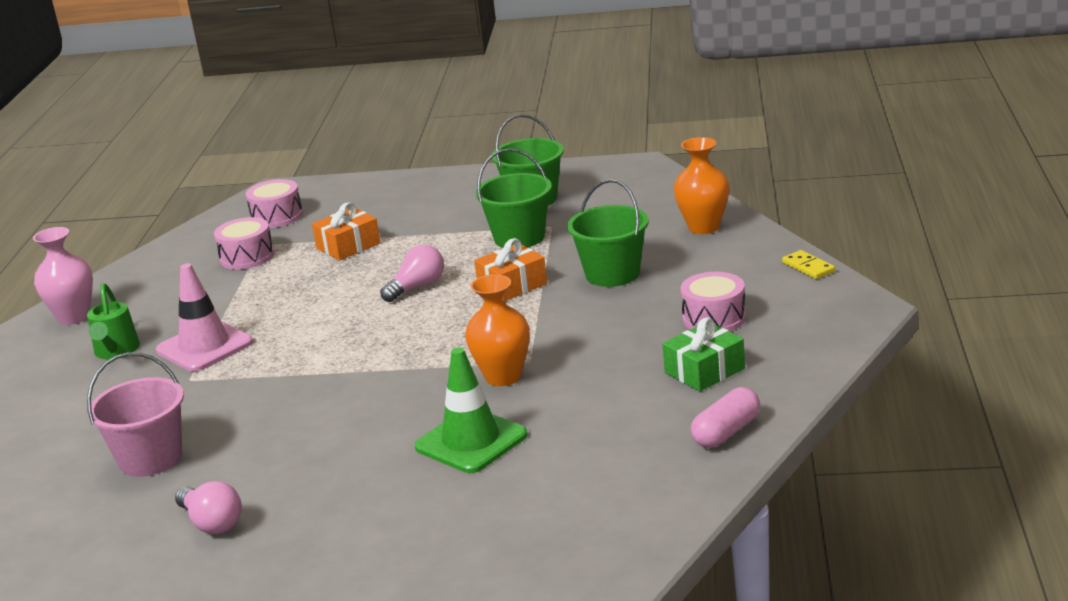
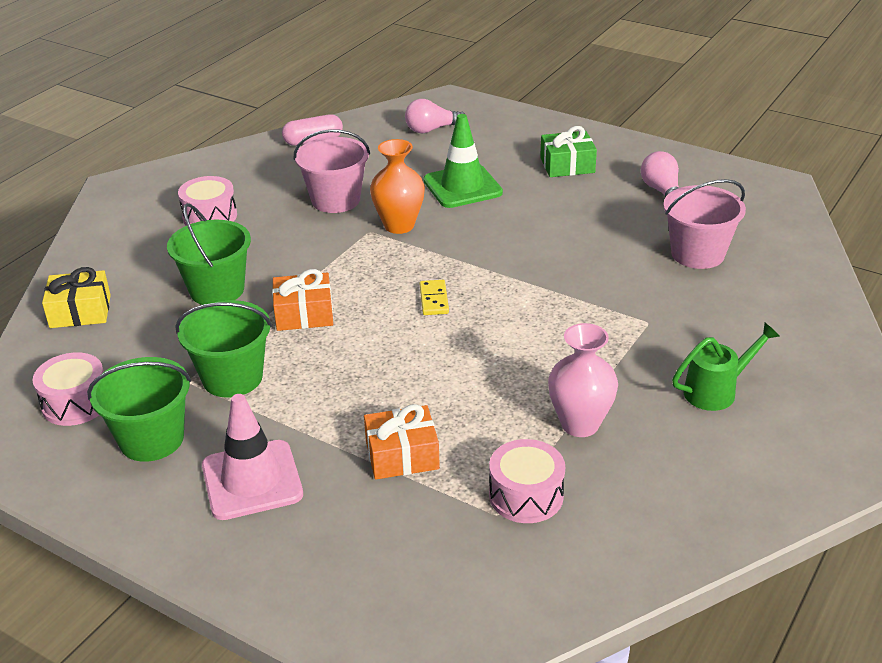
camera: 155 degrees left, 10 degrees up
(74, 317) = (765, 475): pink vase -> pink vase (580, 424)
(116, 351) = (717, 391): green watering can -> green watering can turned 45 degrees clockwise
(204, 346) = (622, 358): pink traffic cone -> pink traffic cone (252, 480)
(277, 216) = (448, 576): pink drum -> pink drum (76, 403)
(417, 287) = (383, 350): pink light bulb -> pink light bulb (431, 129)
(603, 377) = (336, 200): none -> pink bucket
(704, 227) = (80, 311): orange vase -> yellow gift
(704, 371) = (272, 180): green gift -> green gift (567, 165)
(808, 267) = (86, 233): yellow domino -> yellow domino (434, 299)

